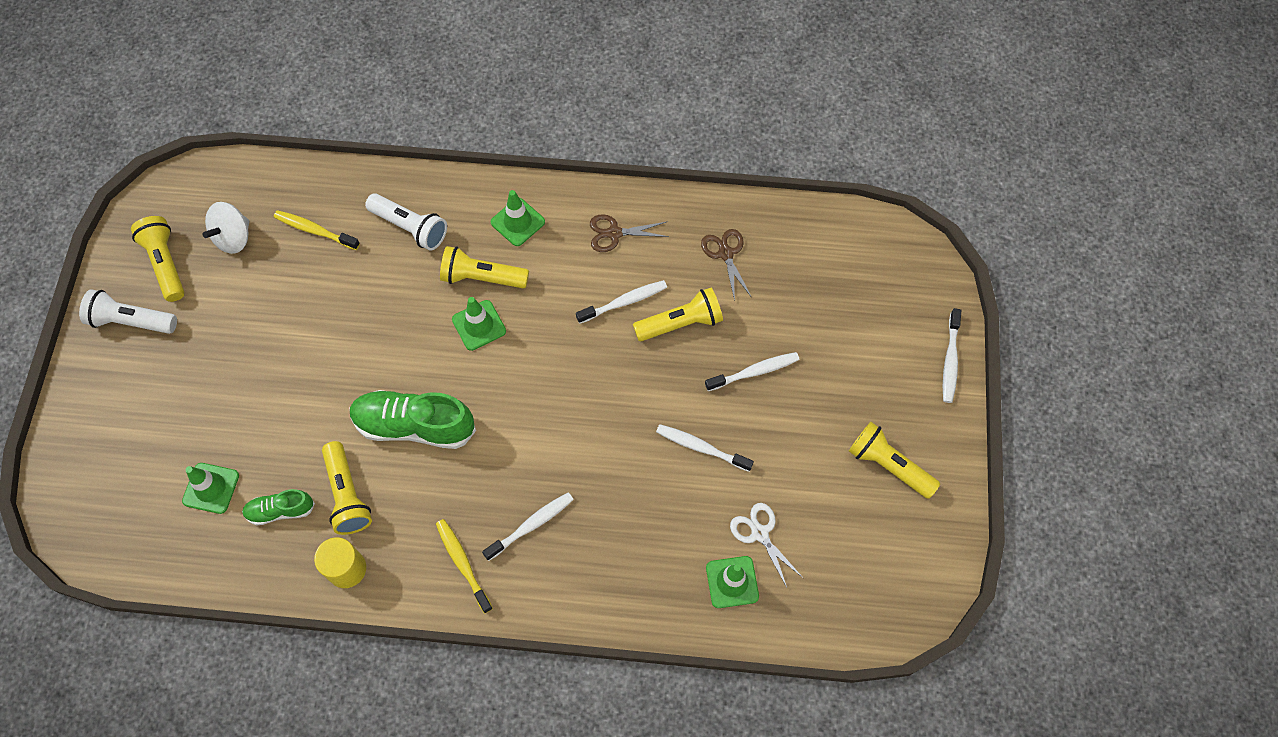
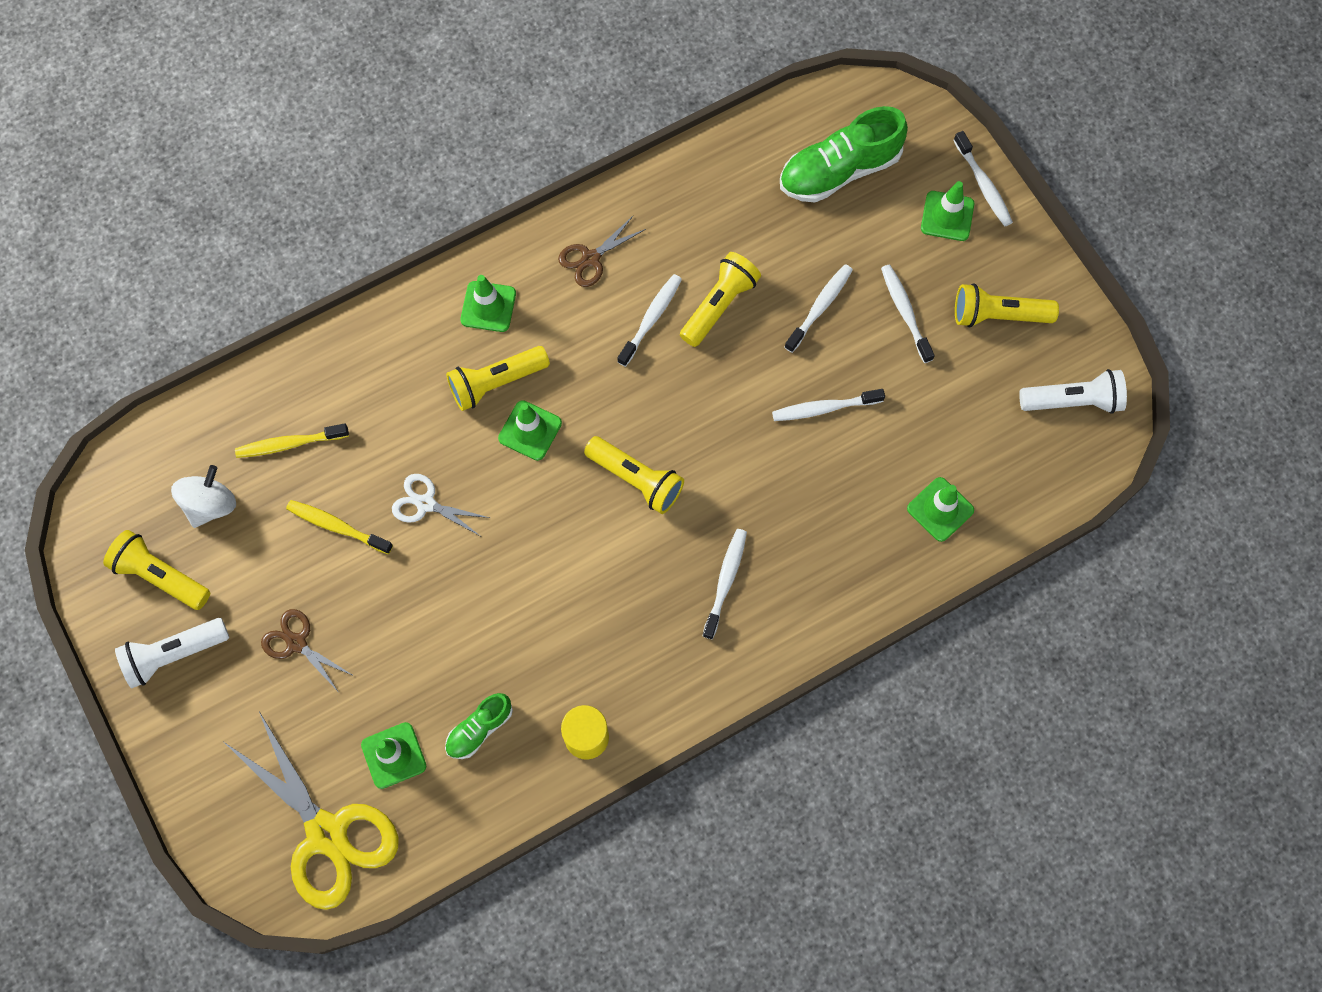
camera: 35 degrees left, 5 degrees up
(126, 511) = (327, 833): none -> yellow scissors
(233, 238) = (210, 504): white spinning top -> white spinning top turned 150 degrees counterclockwise
(347, 495) = (532, 671): yellow flashlight -> yellow flashlight (636, 479)
(410, 227) = (385, 379): white flashlight -> white flashlight (1073, 401)
(414, 425) = (544, 565): green shoe -> green shoe (839, 171)
(462, 563) = (690, 658): yellow toothbrush -> yellow toothbrush (337, 526)
(725, 253) = (711, 212): brown scissors -> brown scissors (296, 643)
(760, 533) = (932, 450): white scissors -> white scissors (426, 504)
(817, 416) = (905, 312): none -> white toothbrush
(903, 366) = (947, 216): none -> green traffic cone

